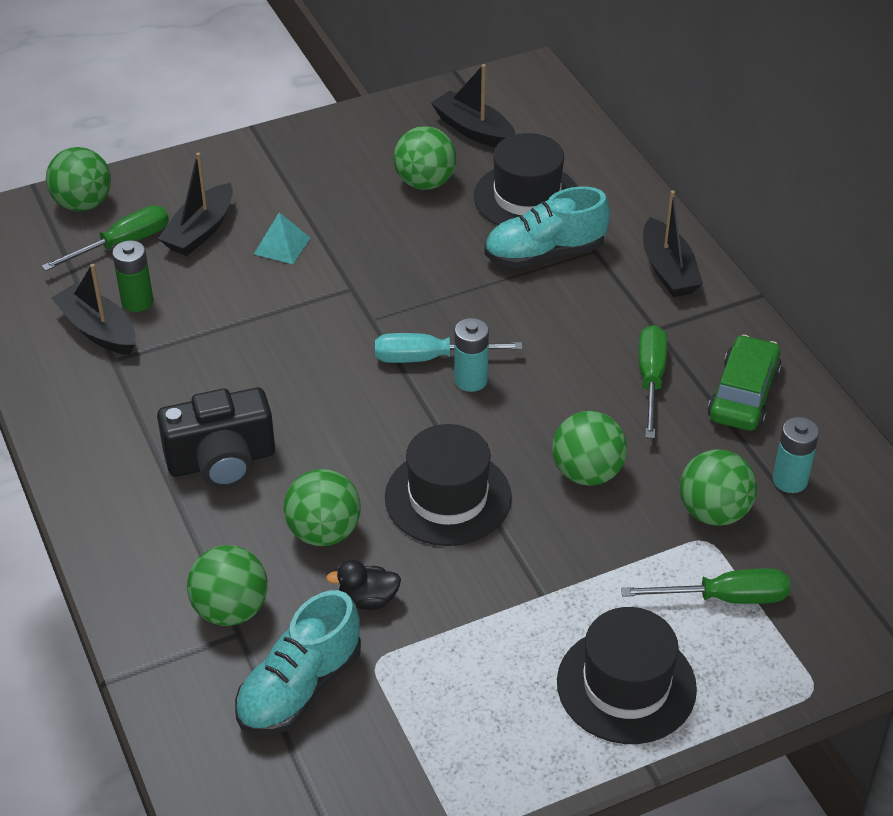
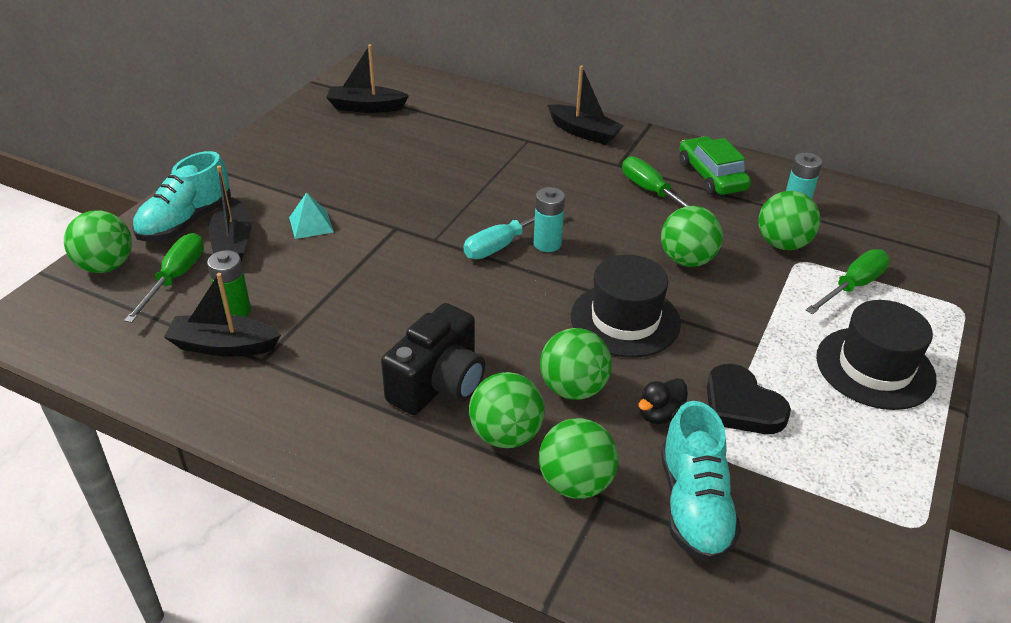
camera: 40 degrees left, 5 degrees down
(425, 182) = (369, 147): green ball -> green ball (506, 435)
(449, 637) = (741, 405): none -> black heart
(526, 197) = (448, 129): black hat -> none
(545, 253) = (499, 154): turquoise shoe -> turquoise shoe (186, 222)

